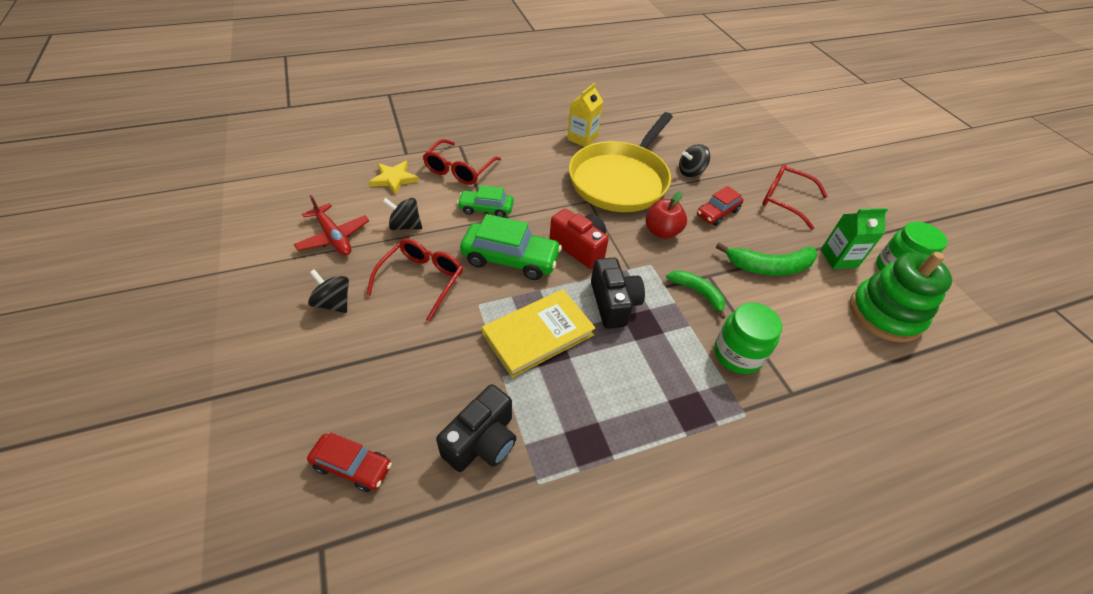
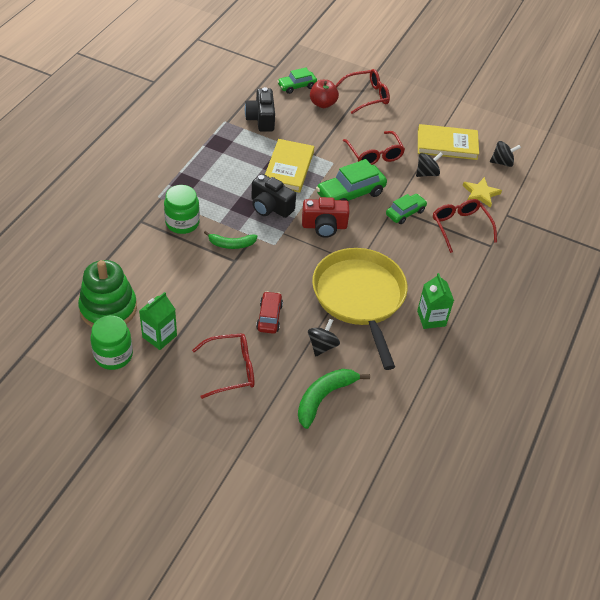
camera: 135 degrees right, 0 degrees up
(297, 364) = (367, 96): none -> red glasses
(333, 237) = (447, 144): red plane -> yellow book
(334, 303) = (393, 121): black spinning top -> black spinning top (502, 162)
(352, 466) = (296, 86): red car -> green car
(582, 138) = (431, 318): yellow carton -> green carton
(662, 231) = (290, 273): red apple -> red apple (323, 104)
(769, 267) = (202, 294): green banana -> green banana (324, 397)

